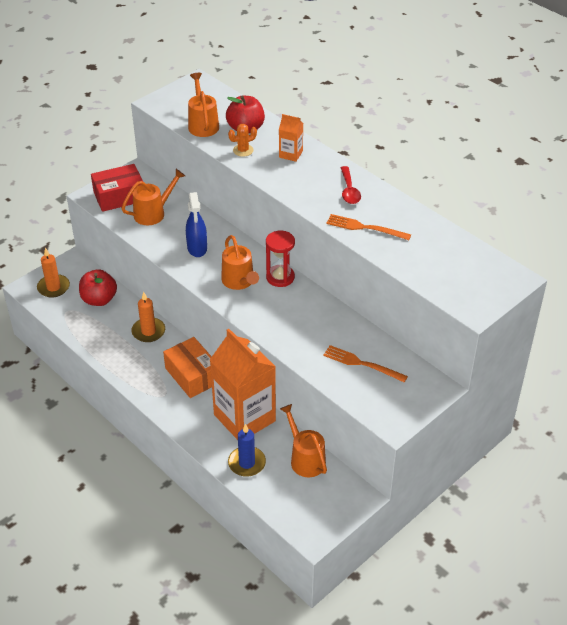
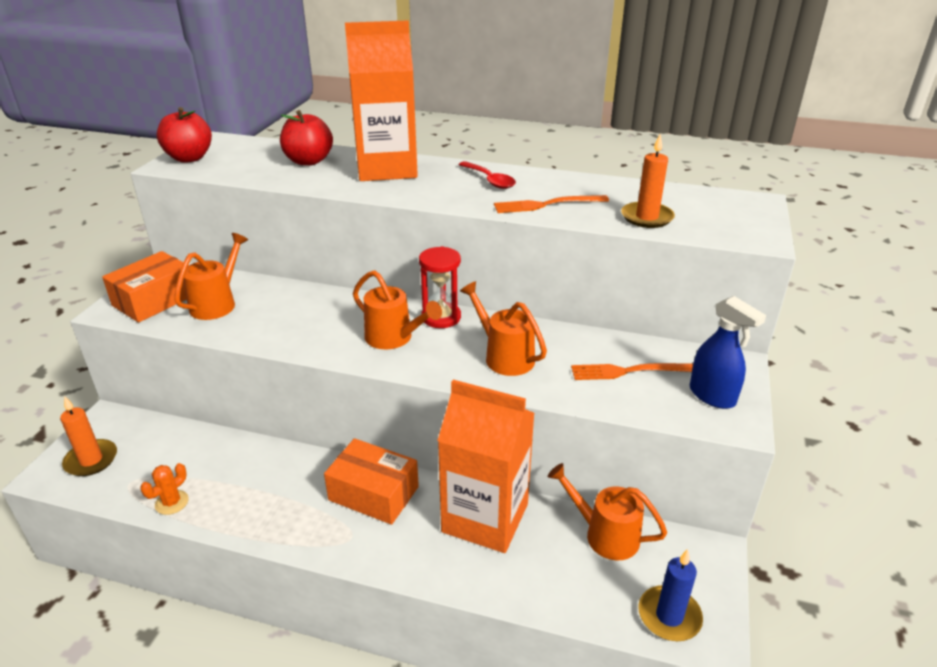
camera: 30 degrees left, 10 degrees down
(99, 299) = (173, 450): red apple -> red apple (189, 158)
(119, 196) = (155, 300): red box -> orange box
(148, 331) = (272, 463): orange candle -> orange candle (647, 217)
(197, 248) = (307, 321): blue spray bottle -> blue spray bottle (712, 396)
(202, 124) = (248, 169): orange watering can -> orange watering can (504, 356)
(243, 150) = (324, 178): orange cactus -> orange cactus (172, 502)
(247, 463) = (537, 578): blue candle -> blue candle (669, 616)
(290, 154) = (386, 168): orange carton -> orange carton, size x2.28

